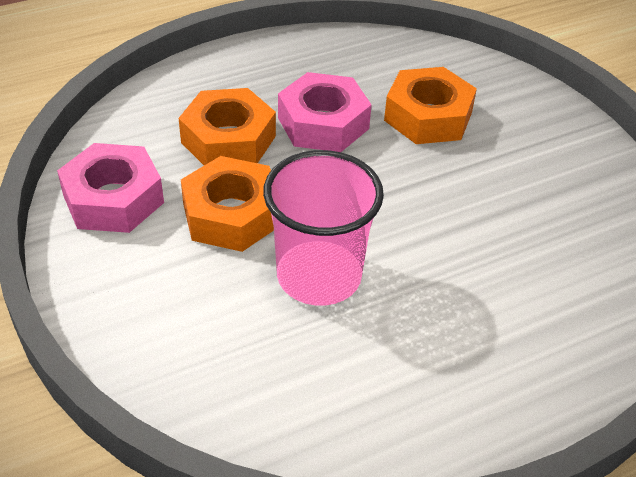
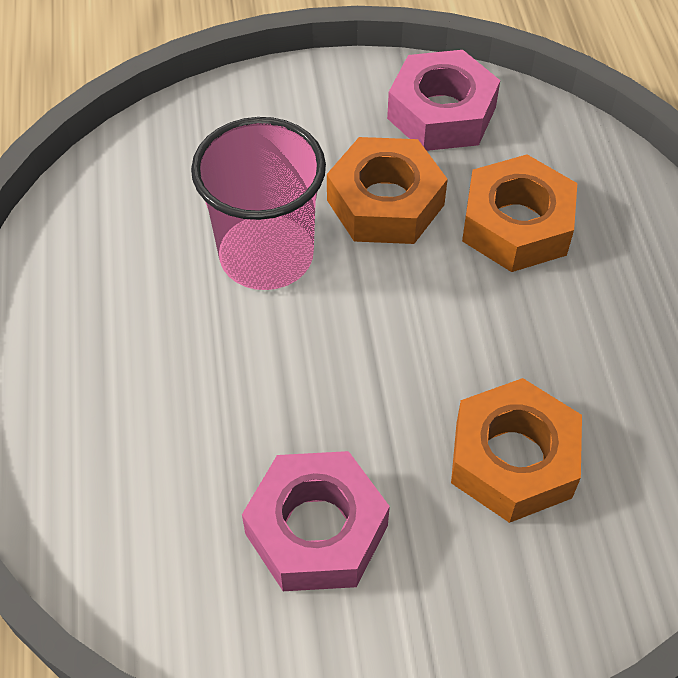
camera: 110 degrees right, 10 degrees up
(323, 123) = (526, 328): pink nut -> pink nut (316, 529)

